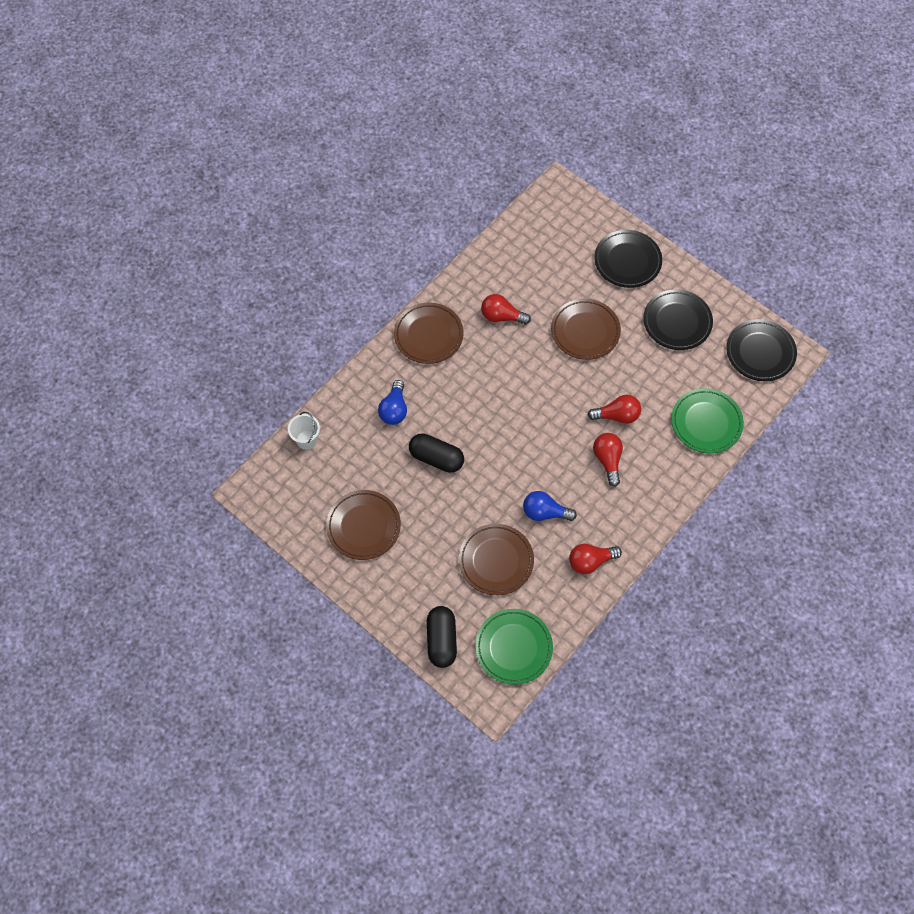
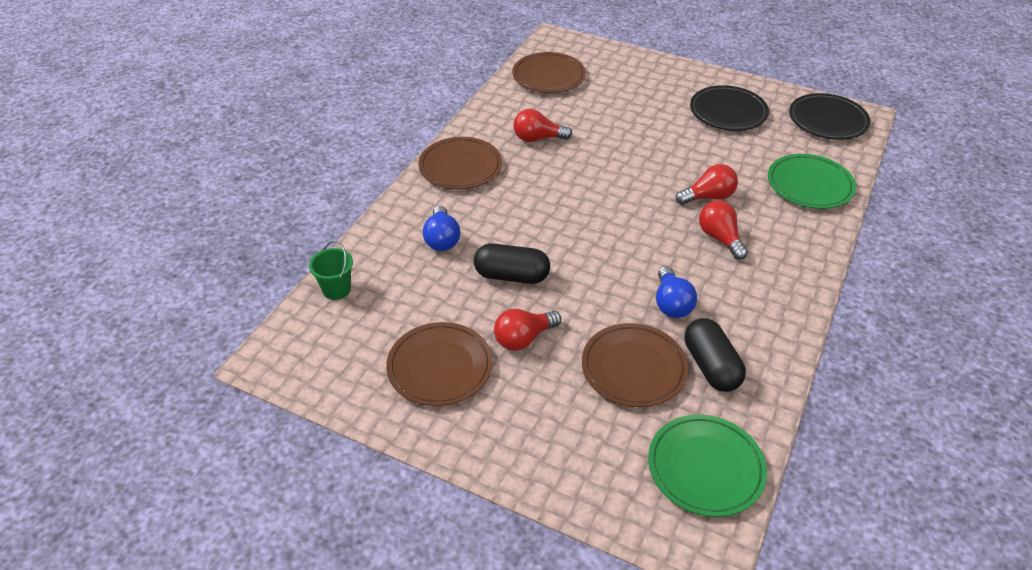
camera: 15 degrees left, 20 degrees down
(306, 440) = (336, 289): white bucket -> green bucket
(441, 640) = (599, 483): black capsule -> black capsule (711, 366)
(545, 512) = (671, 303): blue light bulb -> blue light bulb turned 90 degrees counterclockwise
(585, 331) = (635, 135): brown plate -> brown plate (548, 76)
(590, 561) = (755, 343): red light bulb -> red light bulb (524, 338)
(627, 261) = (651, 77): black plate -> none

